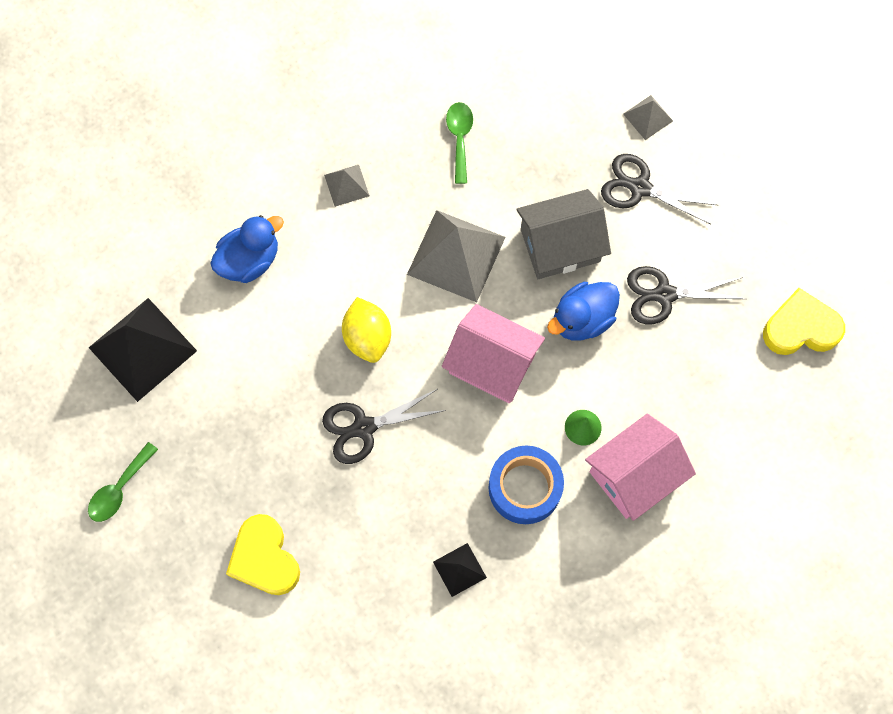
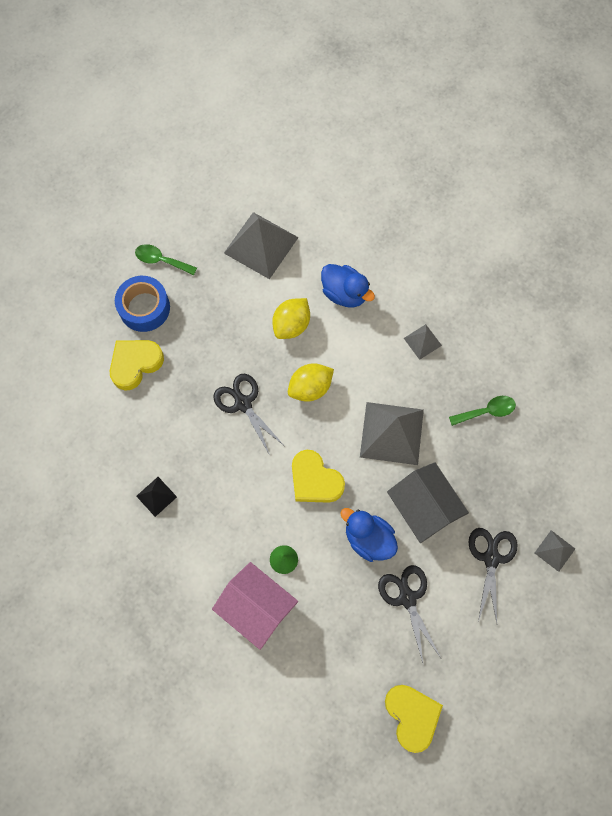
camera: 75 degrees right, 0 degrees up
(142, 349) = (261, 245): black pyramid -> grey pyramid
(273, 339) = (291, 325): none -> yellow lemon
(492, 363) = (315, 480): pink house -> yellow heart
(524, 488) = (227, 527): blue tape -> blue tape (144, 308)

